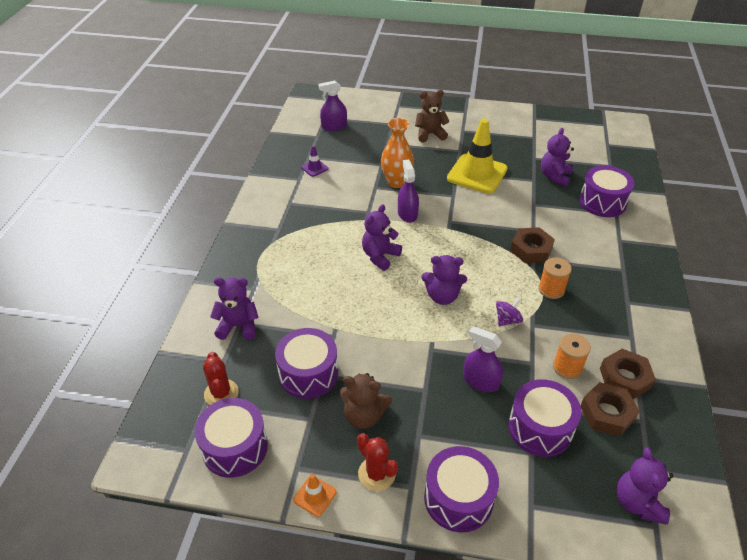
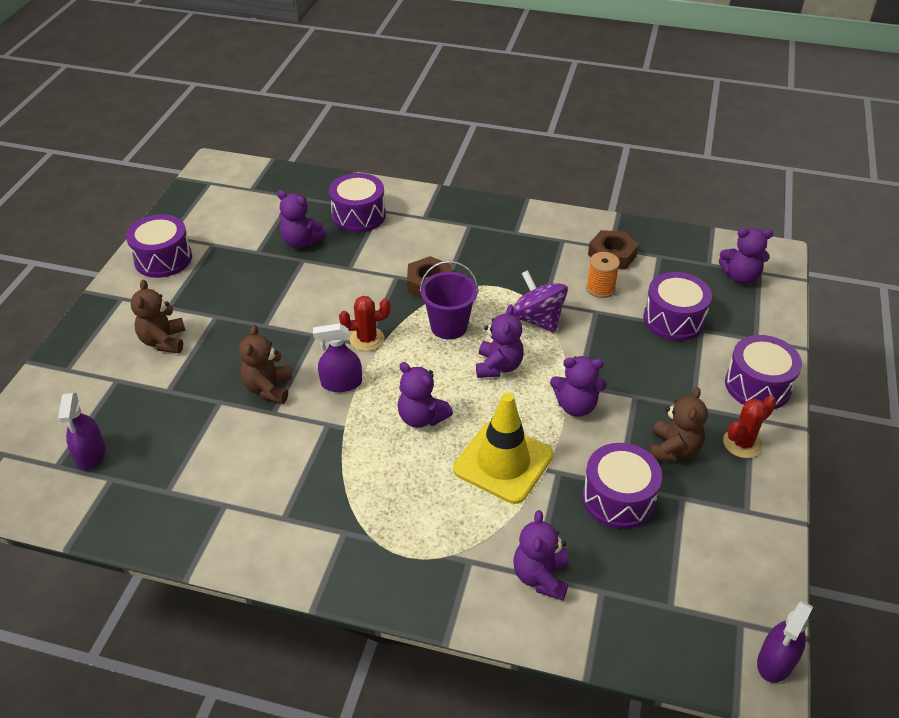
camera: 85 degrees left, 0 degrees up
(221, 393) = (654, 590): red cactus -> red cactus (367, 339)
(235, 447) = (729, 571): purple drum -> purple drum (163, 259)
(314, 168) = (201, 484): purple traffic cone -> none
(315, 496) = (776, 495): orange traffic cone -> none
(396, 182) = (268, 388): orange vase -> brown teddy bear
(406, 347) = (576, 406): none -> purple teddy bear
(477, 174) = (274, 306): yellow traffic cone -> yellow traffic cone (503, 462)
(481, 381) = (621, 351): purple spray bottle -> purple spray bottle (775, 661)
(482, 264) = (449, 326): none -> purple bucket
(507, 320) = (537, 319): purple spinning top -> purple spinning top, size x1.77
(551, 289) = (494, 280): orange spool -> none
(607, 413) = (652, 274): brown nut -> none

